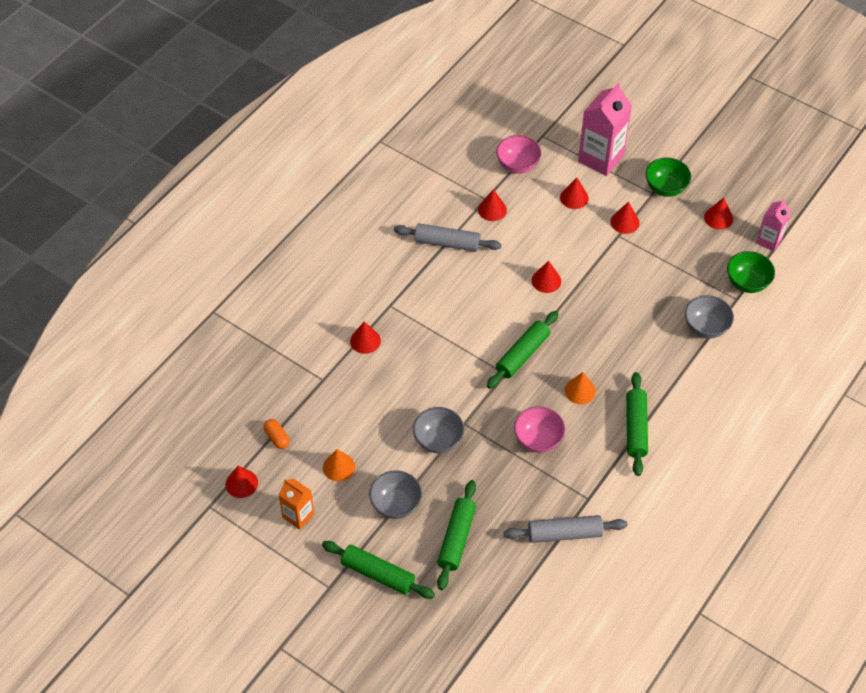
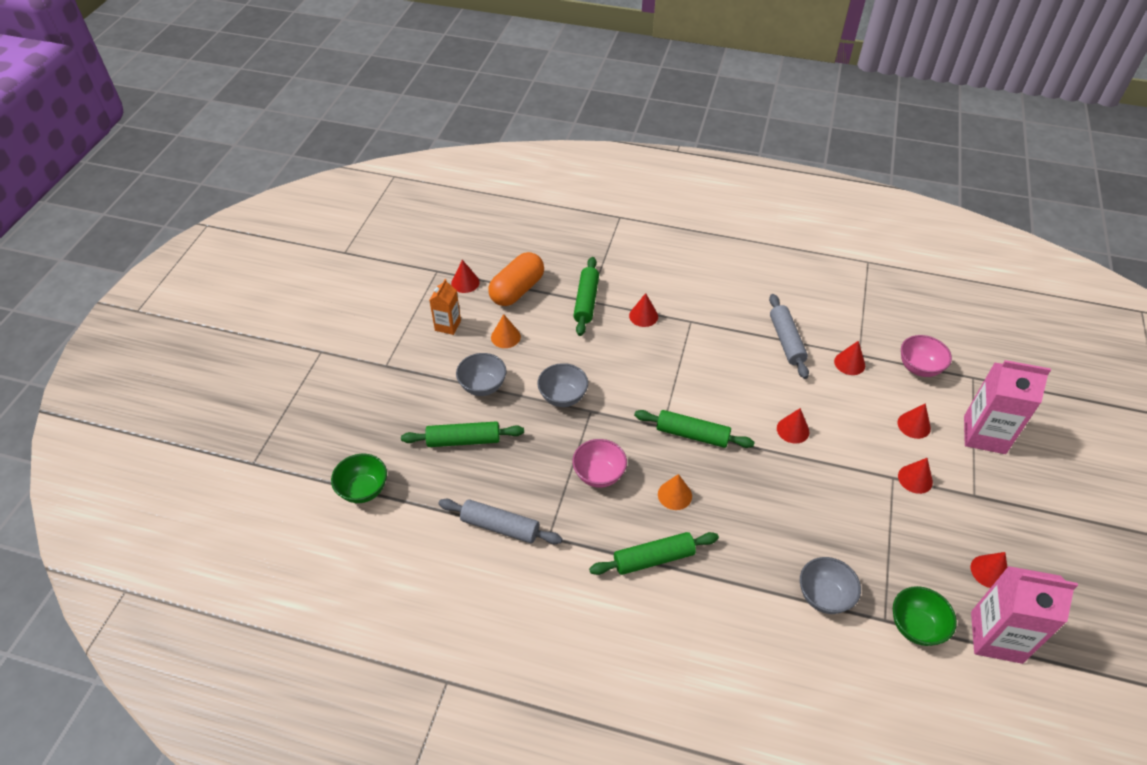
camera: 70 degrees right, 5 degrees down
(277, 438) = (517, 290): orange capsule -> orange capsule, size x2.19
(378, 574) = (408, 394): green rolling pin -> green rolling pin (586, 301)
(564, 533) = (500, 526): grey rolling pin -> grey rolling pin turned 45 degrees counterclockwise
(665, 188) = (991, 506): green bowl -> green bowl (363, 490)
(769, 240) = (996, 637): pink carton -> pink carton, size x1.75

